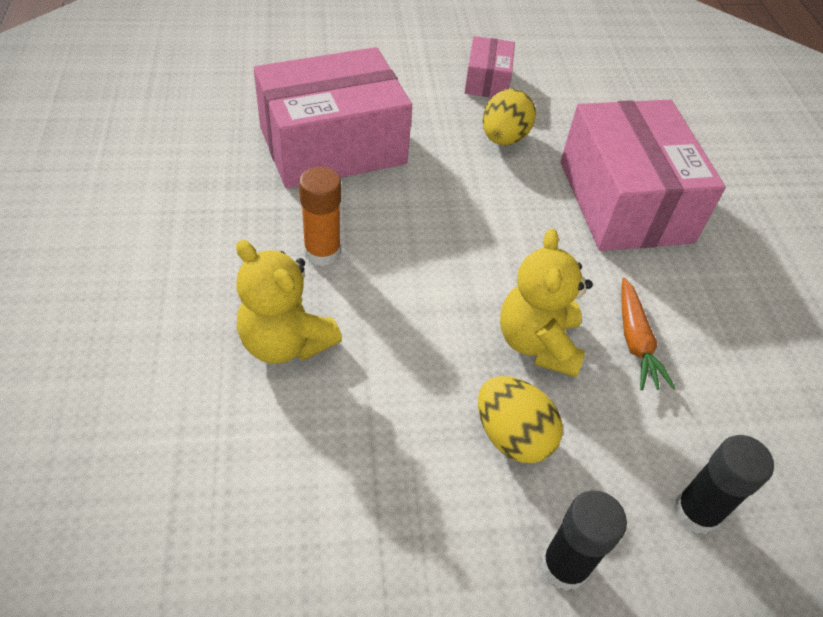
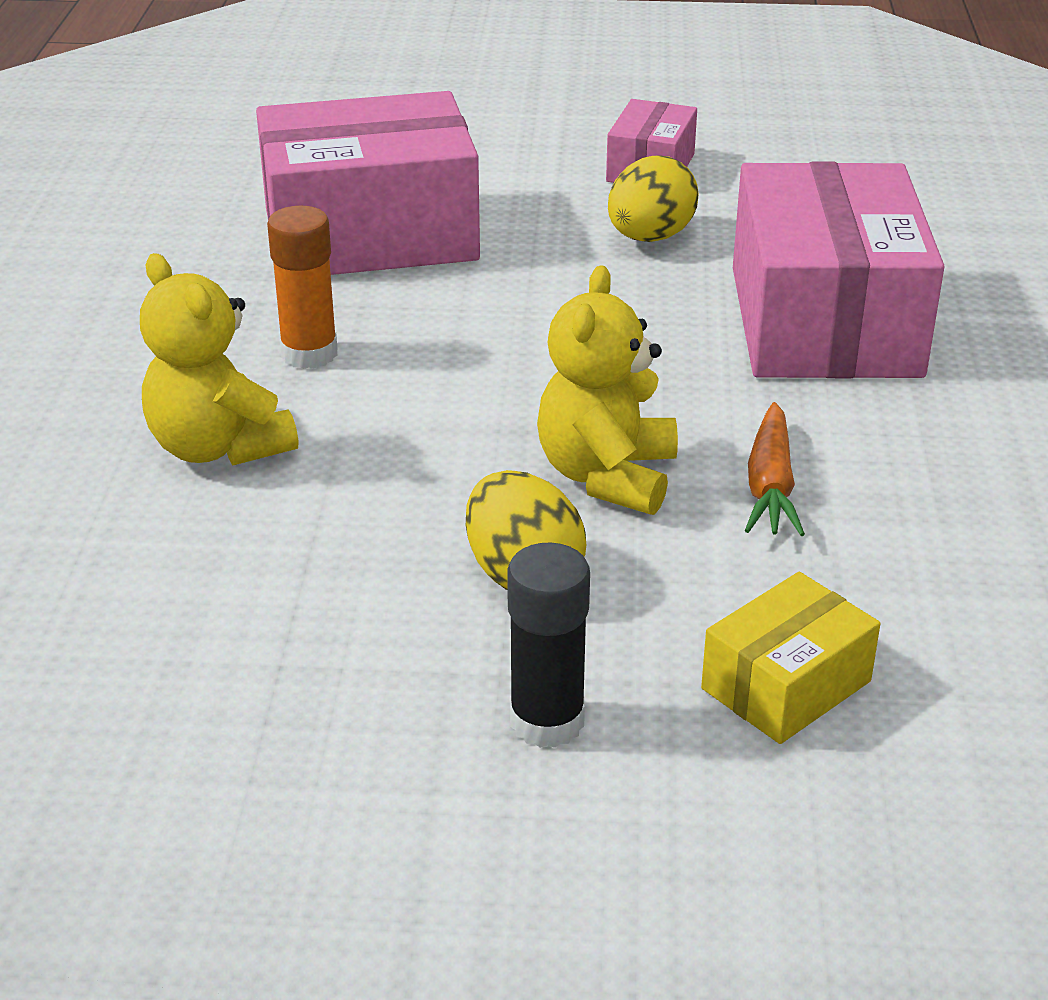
camera: 15 degrees right, 15 degrees down
(696, 512) = (786, 685): black glue stick -> yellow box

